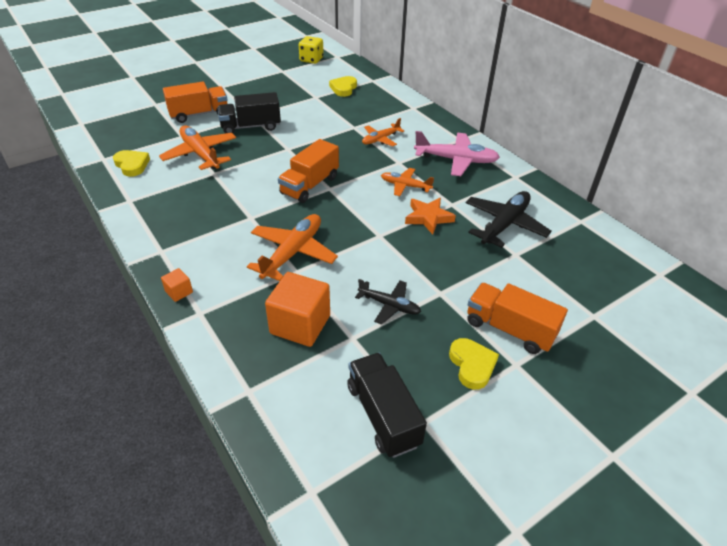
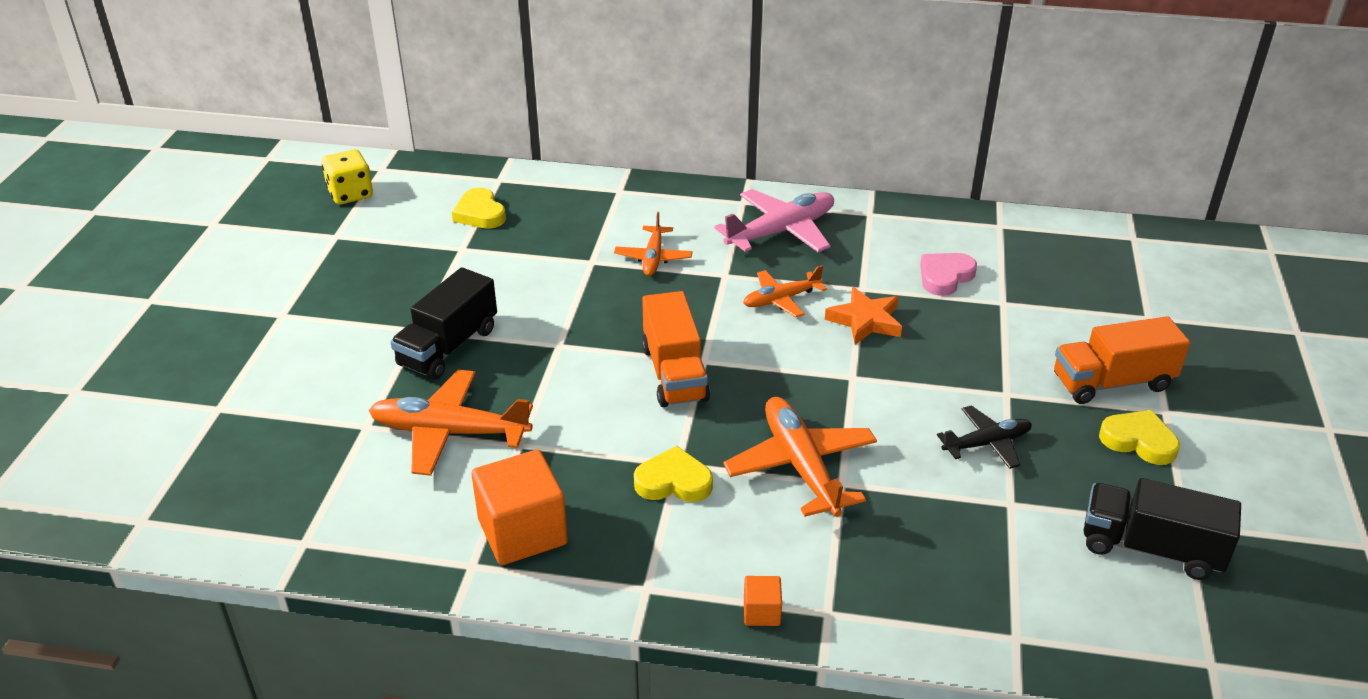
camera: 45 degrees left, 5 degrees down
(132, 165) = (373, 518): yellow heart -> yellow heart (673, 482)
(199, 114) = (330, 378): orange truck -> none
(300, 324) = (944, 533): orange cube -> orange cube (522, 532)
(504, 224) = (945, 277): black plane -> pink heart

